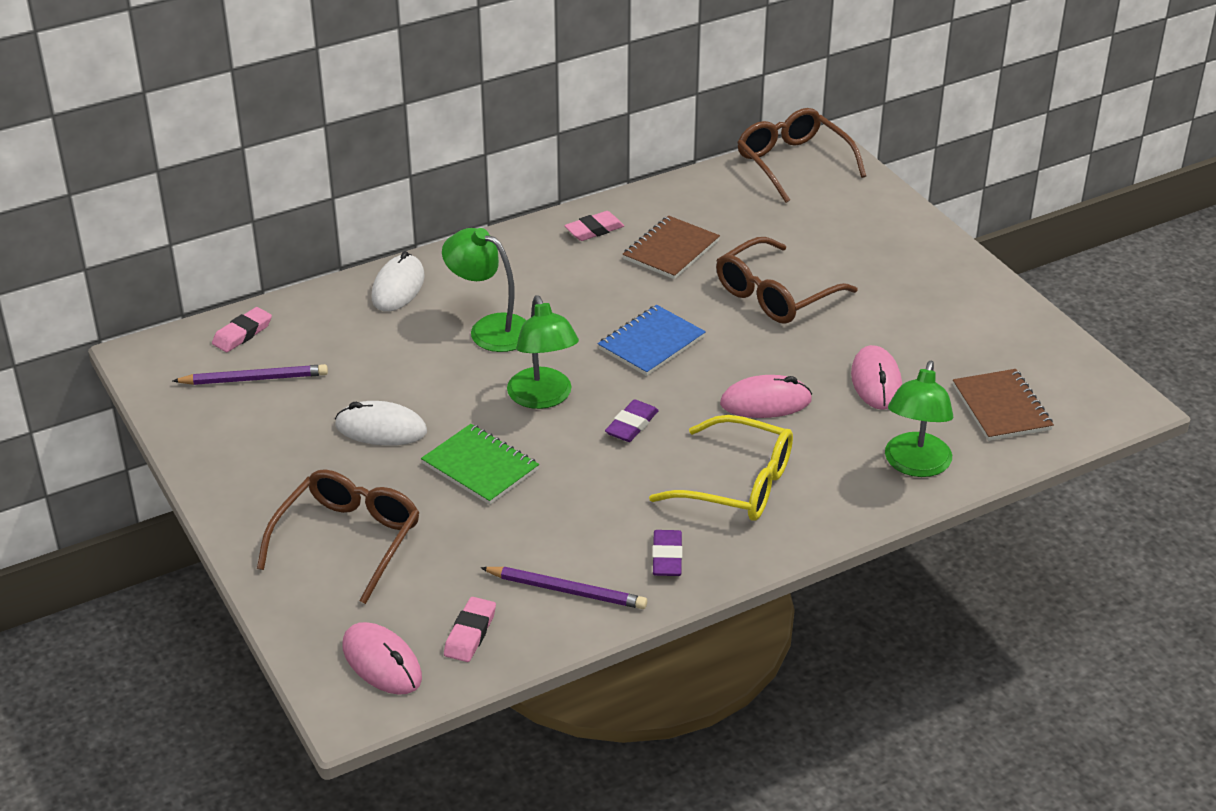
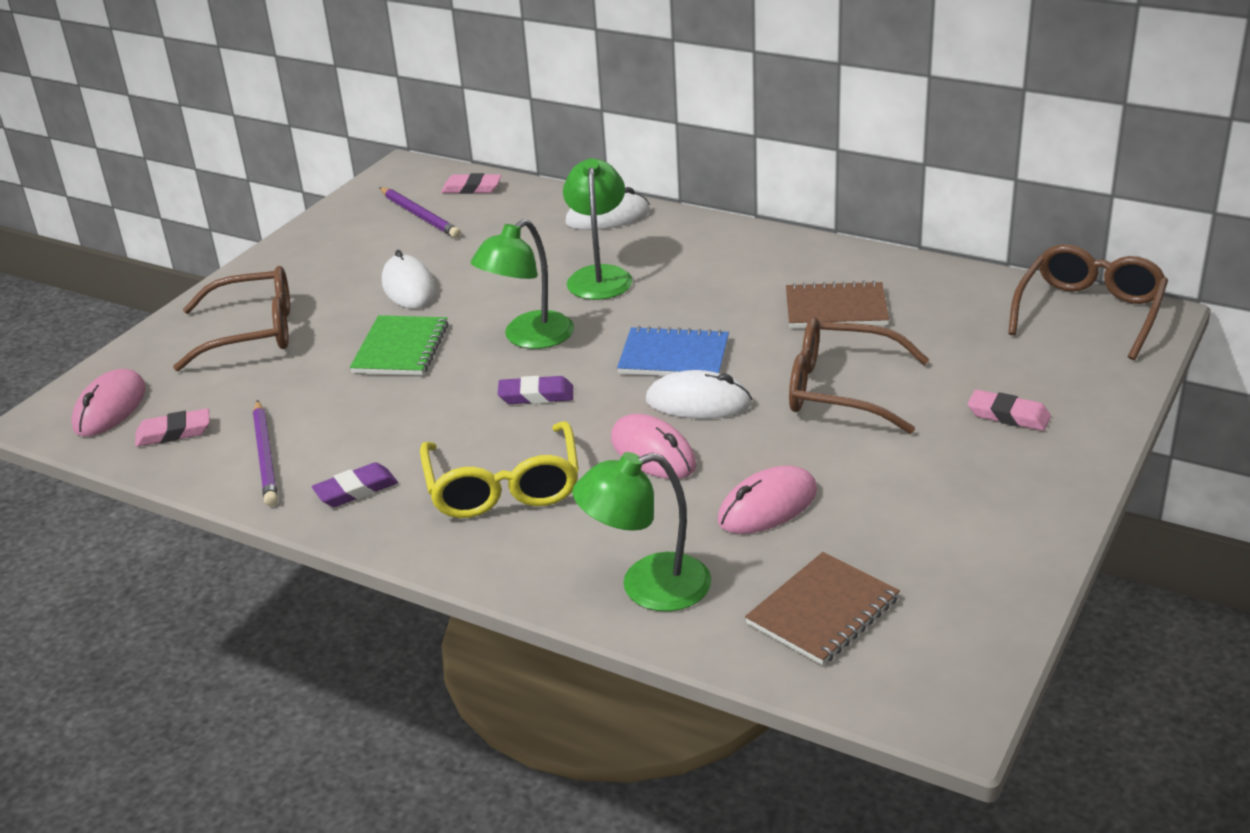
camera: 60 degrees right, 5 degrees down
(594, 230) = (813, 261): pink eraser -> pink eraser (1008, 415)
(724, 358) = (698, 402): none -> white mouse

